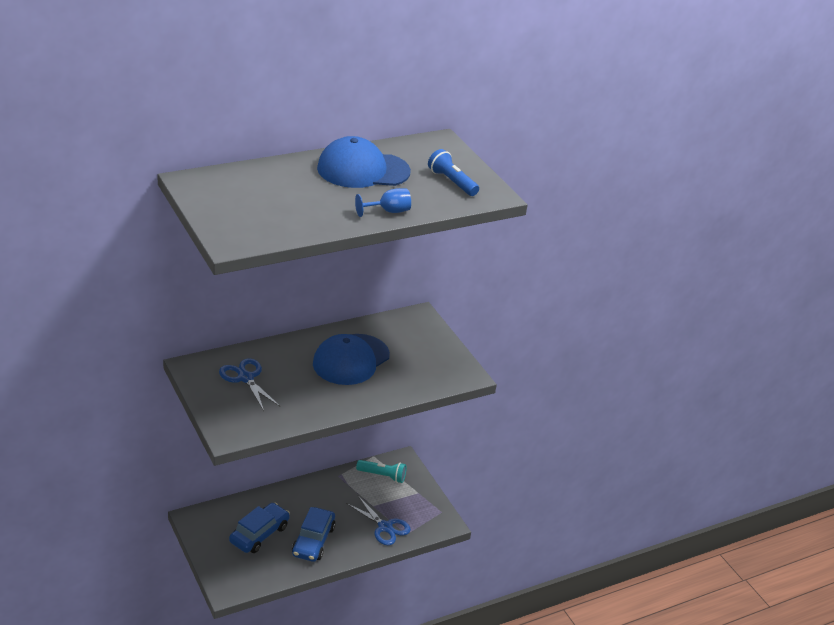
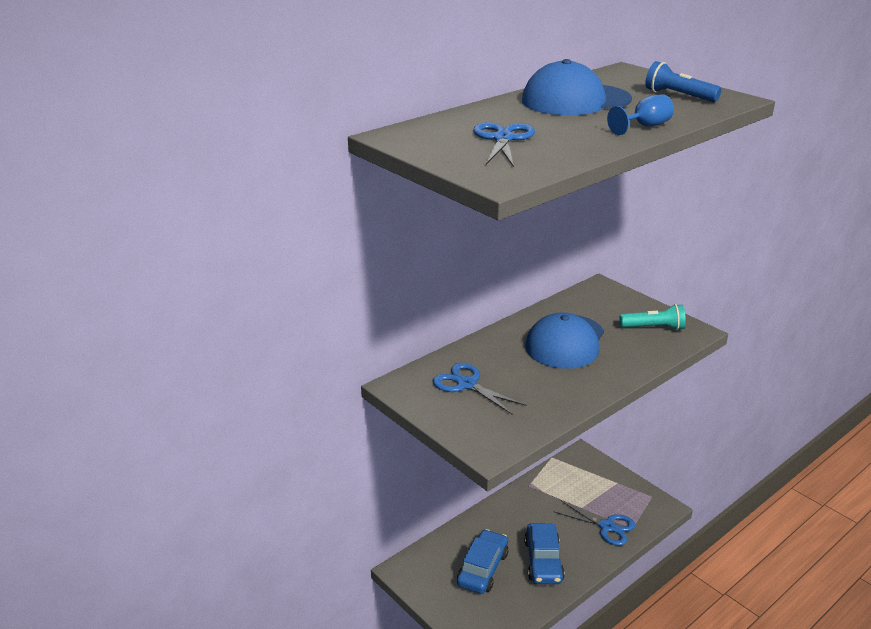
camera: 10 degrees left, 5 degrees down
(268, 202) = (503, 139): none -> blue scissors
(382, 476) = (572, 475): turquoise flashlight -> turquoise flashlight (654, 328)

